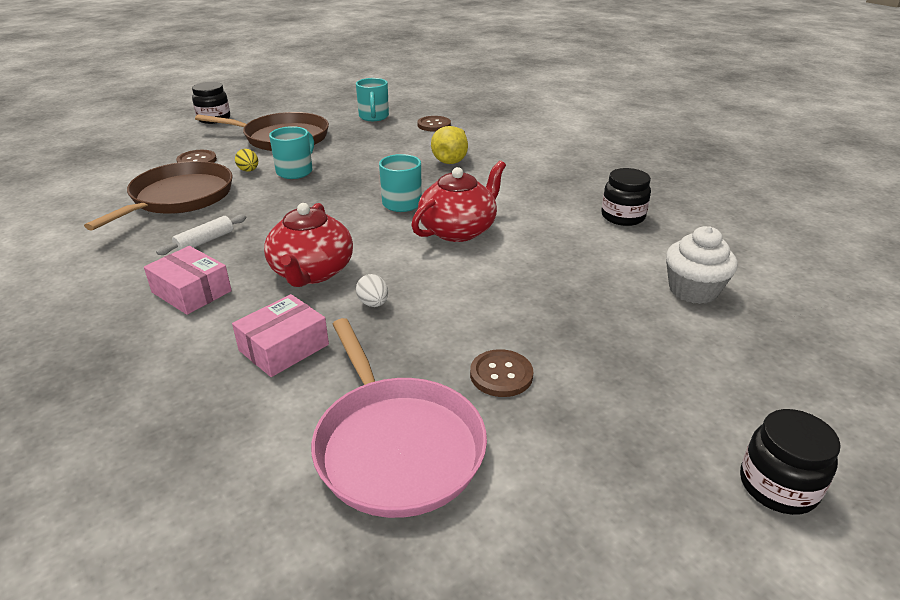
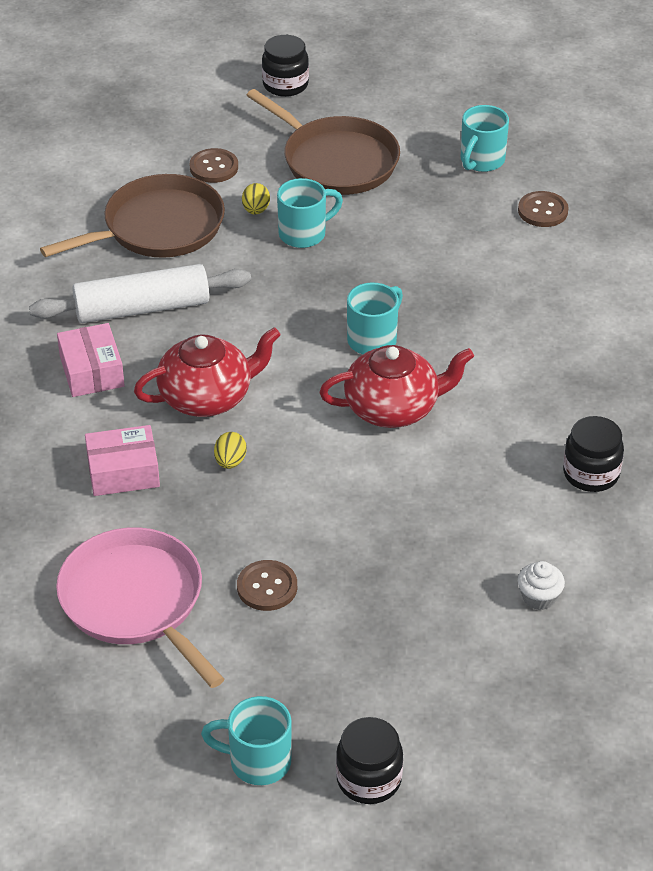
camera: 35 degrees right, 10 degrees up
(205, 241) = (142, 308): white rolling pin -> white rolling pin, size x2.03
(311, 272) = (207, 397): red teapot -> red teapot turned 150 degrees counterclockwise
(373, 303) = (230, 462): white egg -> yellow egg
(396, 446) = (136, 601): pink pan -> pink pan turned 135 degrees clockwise
(451, 159) = (498, 290): yellow pear -> none
(673, 533) = (257, 761): none -> turquoise mug
(693, 290) = (539, 597): white cupcake -> white cupcake, size x0.61

